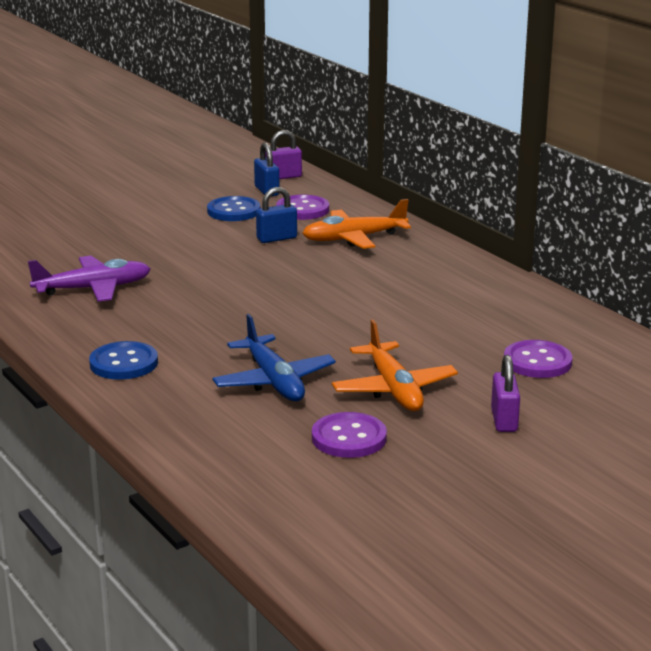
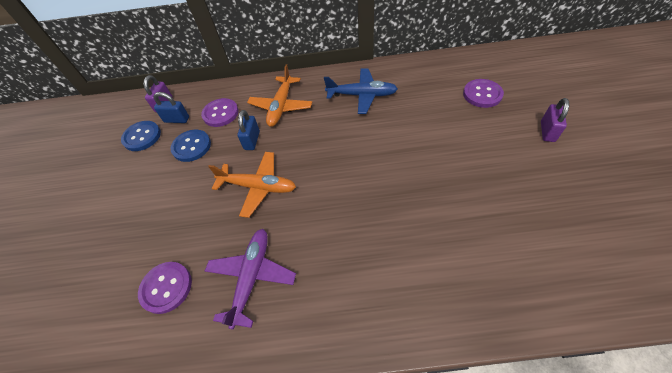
camera: 55 degrees left, 30 degrees up
(124, 363) = (394, 301): blue button -> blue button (142, 137)
(274, 381) = (461, 217): blue plane -> blue plane (362, 95)
(349, 438) = (553, 207): purple button -> purple button (166, 287)
(394, 389) = (494, 162): orange plane -> orange plane (258, 187)
(504, 420) = (547, 131): purple padlock -> purple padlock turned 75 degrees clockwise

